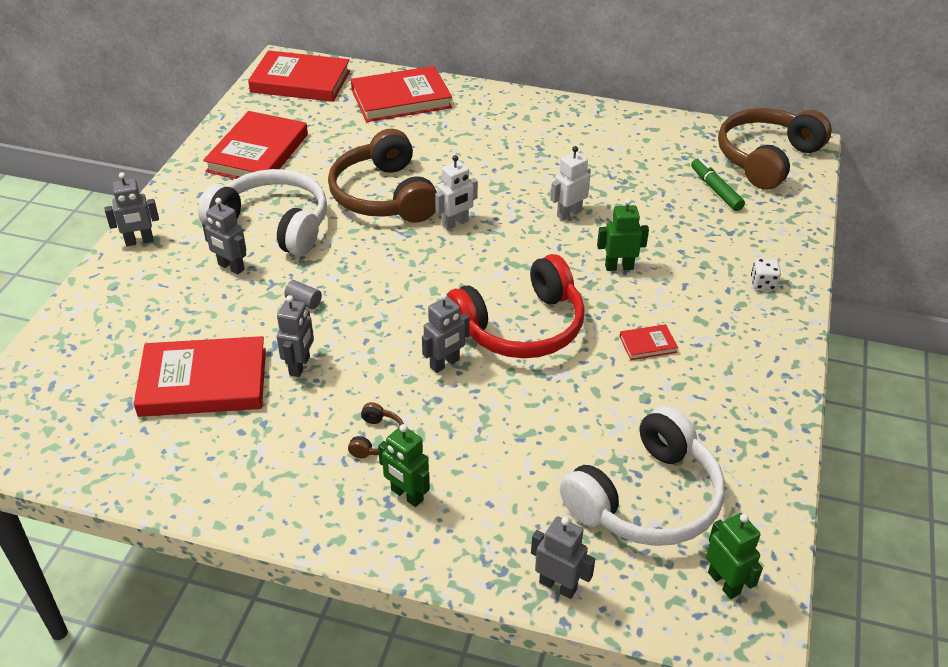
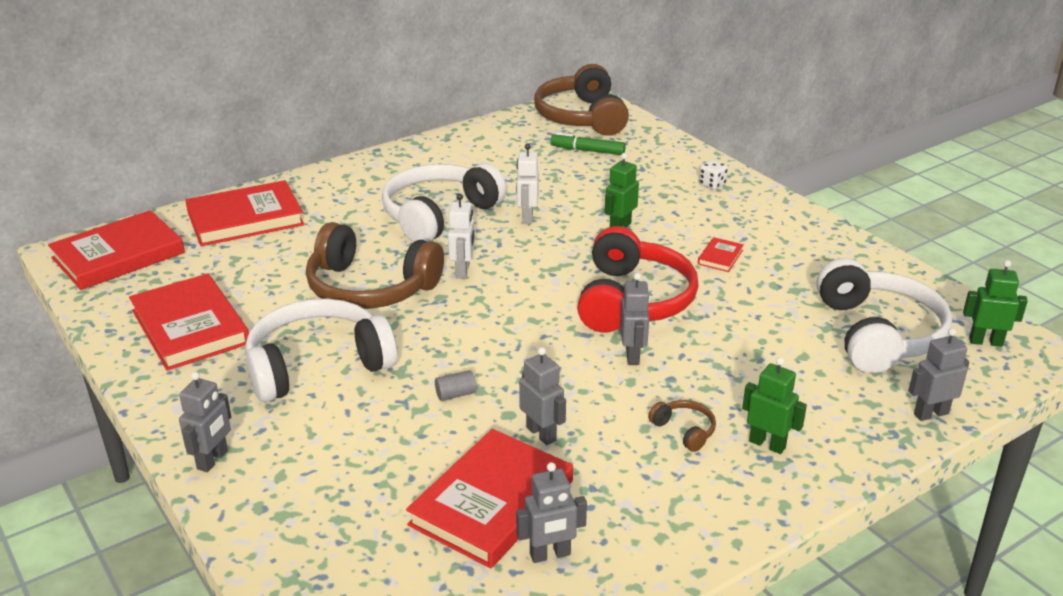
camera: 50 degrees left, 10 degrees down
(231, 267) = (344, 416): grey robot -> grey robot (550, 554)
(401, 99) = (245, 219): red book -> red book turned 45 degrees clockwise
(406, 495) = (767, 444): green robot -> green robot turned 135 degrees counterclockwise
(514, 172) = (439, 215): none -> white headphones

